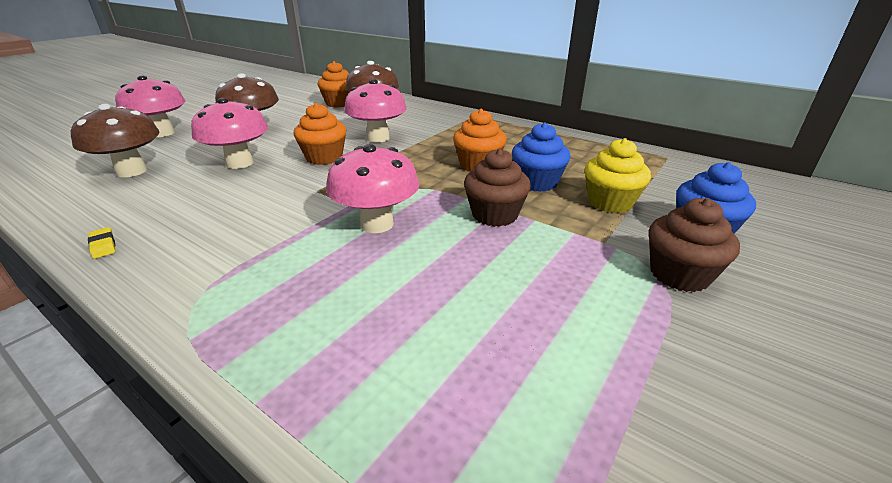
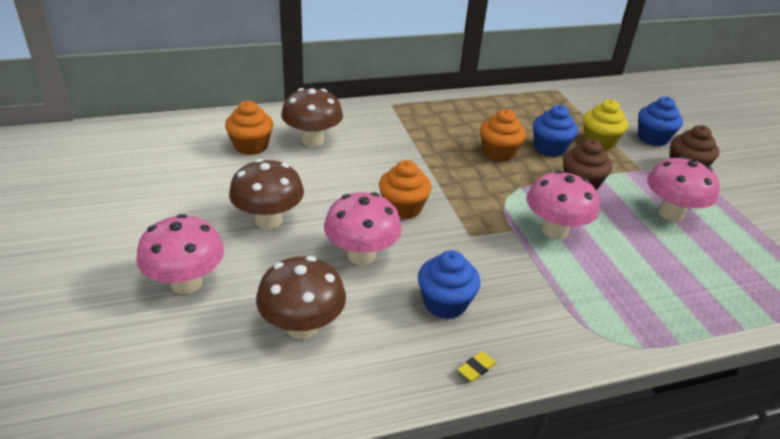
camera: 55 degrees left, 5 degrees up
(103, 245) = (476, 368): yellow eraser -> yellow eraser turned 45 degrees counterclockwise
(197, 207) = (445, 303): none -> blue cupcake
(378, 138) = (387, 166): pink mushroom -> pink mushroom (671, 213)

